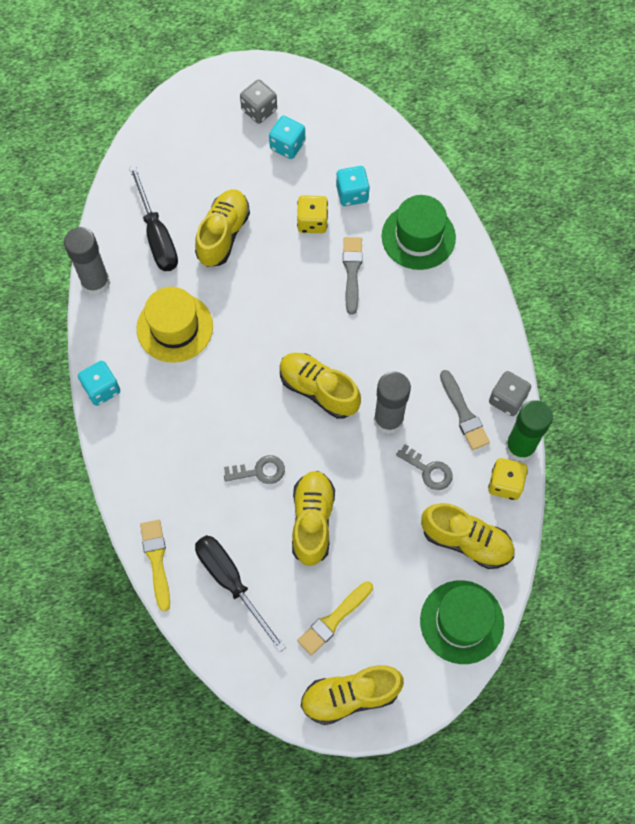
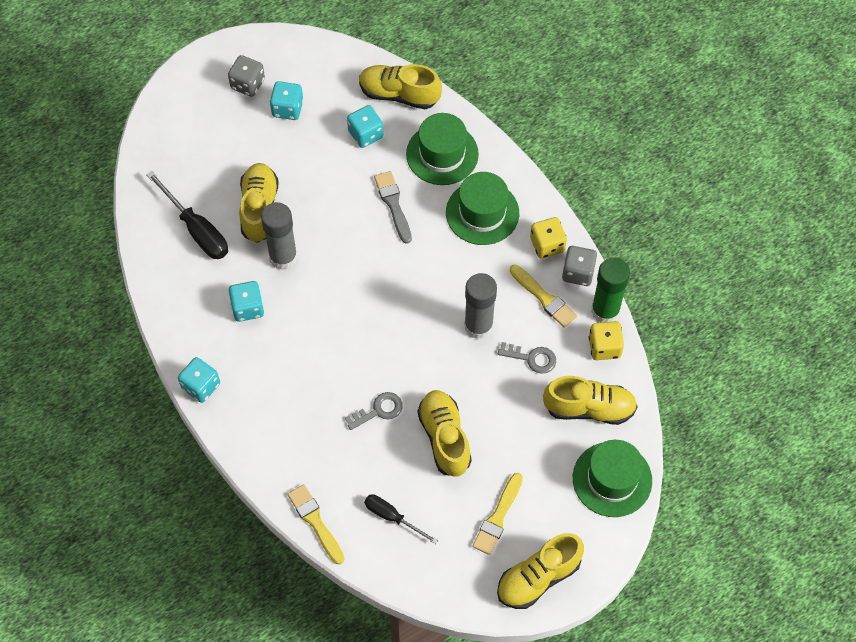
camera: 20 degrees left, 5 degrees down
(96, 283) = (155, 291): grey glue stick -> grey glue stick (283, 257)
(175, 327) = (247, 308): yellow hat -> turquoise dice
(231, 582) = (392, 517): black screwdriver -> black screwdriver, size x0.62
(312, 222) = (339, 171): yellow dice -> yellow dice (547, 245)
(318, 390) = (404, 320): yellow shoe -> yellow shoe (399, 94)
(435, 308) = (482, 213): none -> green hat
(464, 413) = (544, 298): grey brush -> yellow brush

